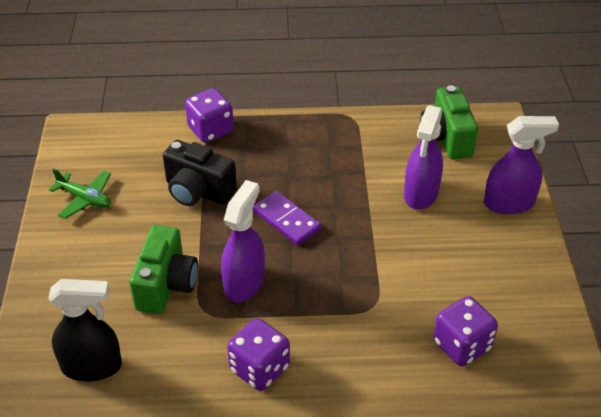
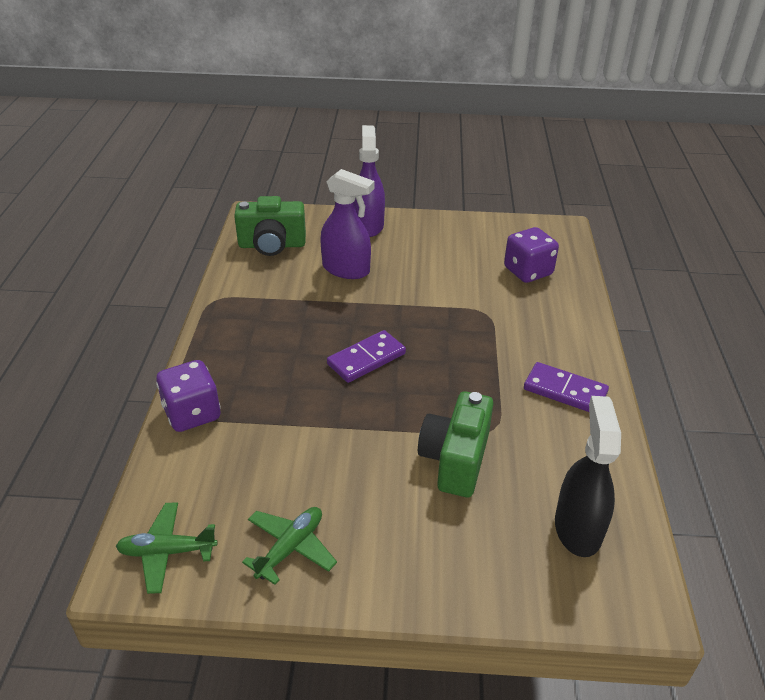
camera: 85 degrees left, 5 degrees down
(86, 143) = (167, 552): none -> green plane
(166, 285) = (455, 460): green camera -> green camera turned 90 degrees counterclockwise
(198, 191) = (304, 429): black camera -> none
(244, 283) = (454, 396): purple spray bottle -> none
(259, 368) = (565, 391): purple dice -> purple domino

